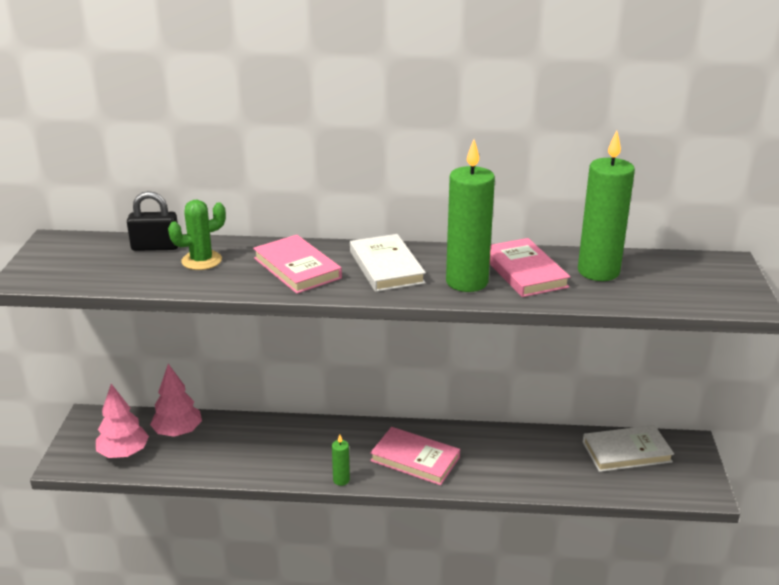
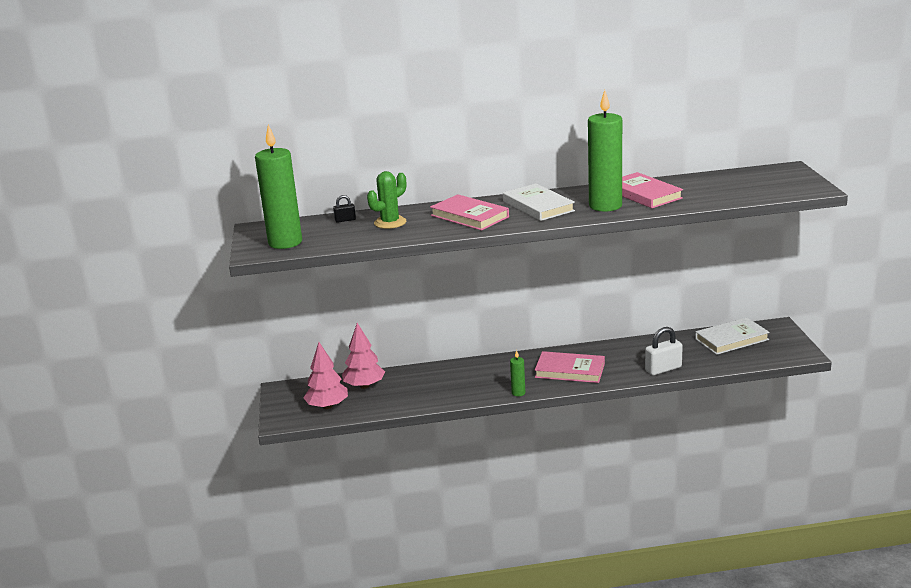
camera: 10 degrees left, 5 degrees down
(155, 247) = (345, 220): black padlock -> black padlock, size x0.54
(526, 480) = (663, 369): none -> white padlock
(598, 271) = (698, 186): green candle -> green candle (285, 242)

